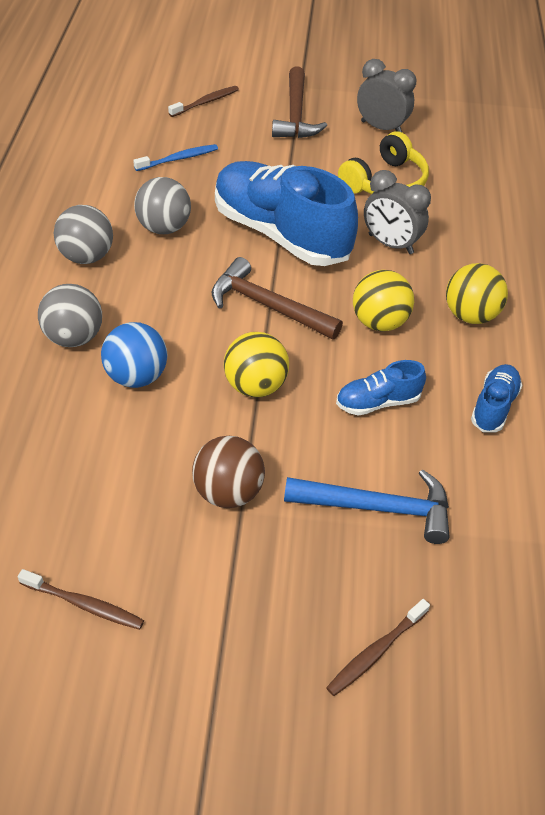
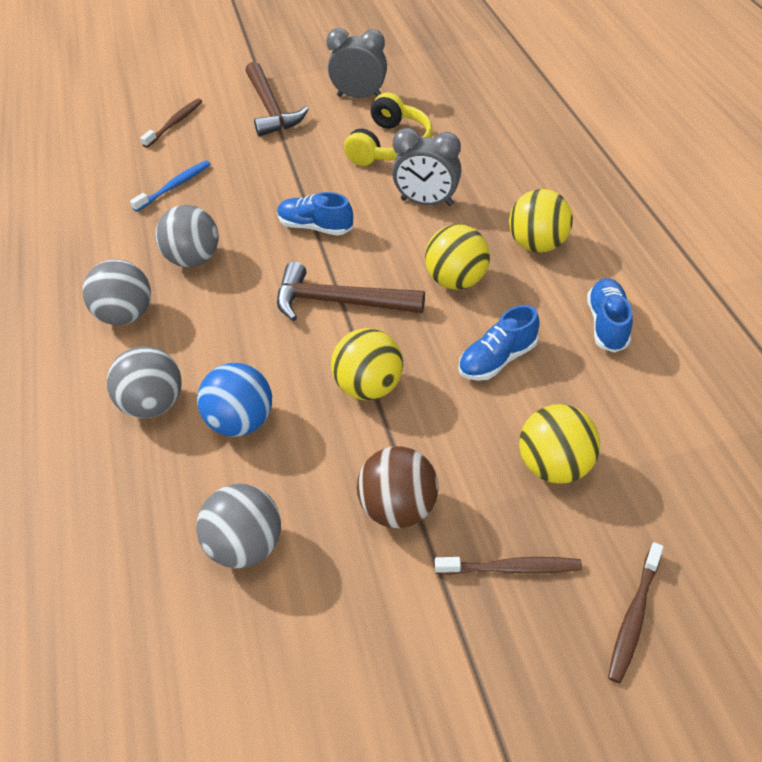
camera: 15 degrees left, 0 degrees up
(84, 604) = (308, 694): brown toothbrush -> brown toothbrush (511, 568)
(92, 475) = (246, 546): none -> grey ball
(280, 234) = (315, 227): blue shoe -> blue shoe, size x0.45
(378, 508) = (555, 466): blue hammer -> yellow ball

